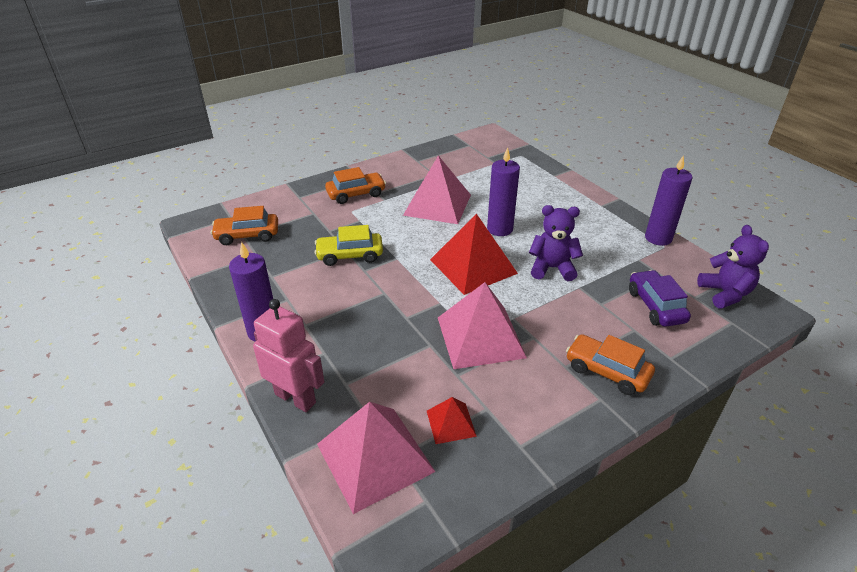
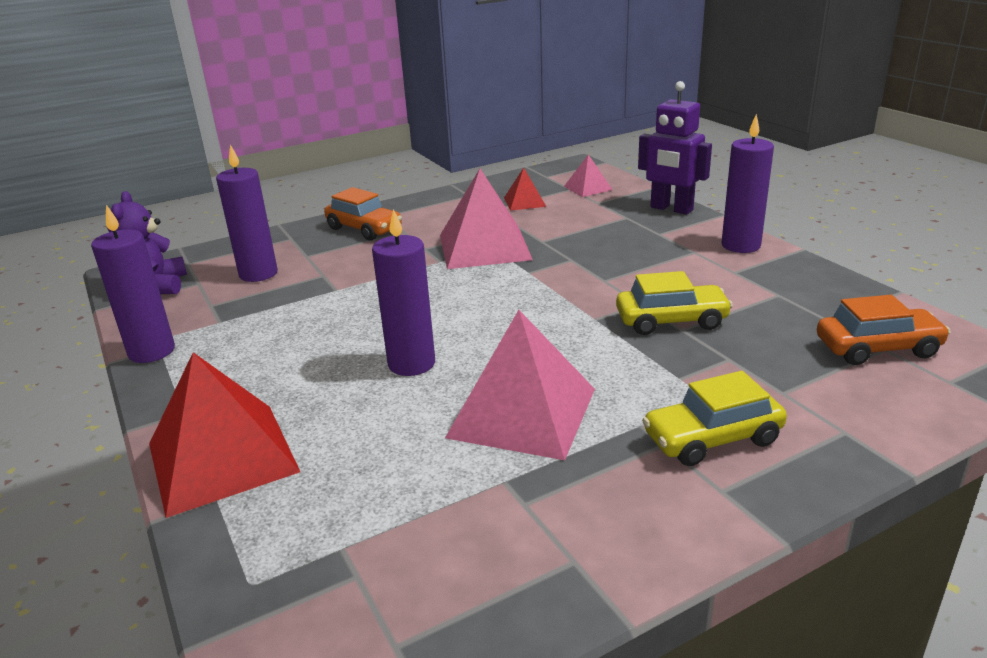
camera: 175 degrees left, 10 degrees down
(295, 398) = (671, 209): pink robot -> purple robot
(356, 194) = (712, 438): orange car -> yellow car
(375, 457) = (587, 188): pink pyramid -> pink pyramid, size x0.49
(473, 266) = (475, 310): red pyramid -> red pyramid (222, 457)
(552, 268) = (359, 309): purple teddy bear -> none
(655, 306) = (258, 274): purple car -> purple candle

